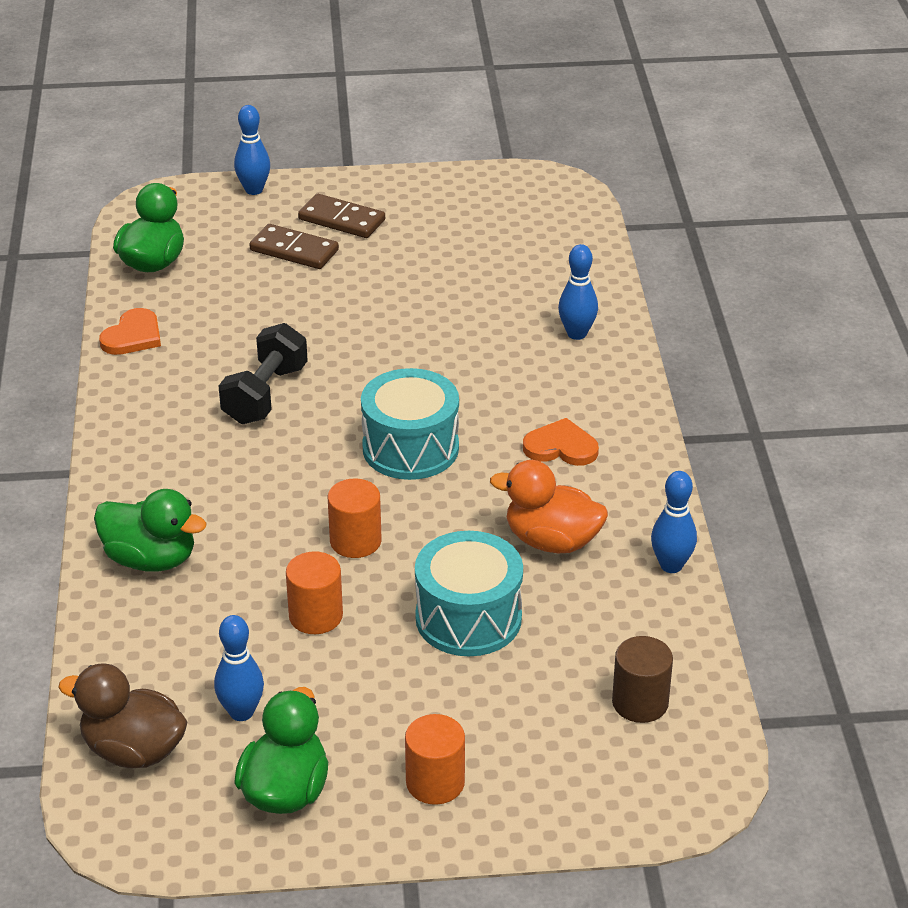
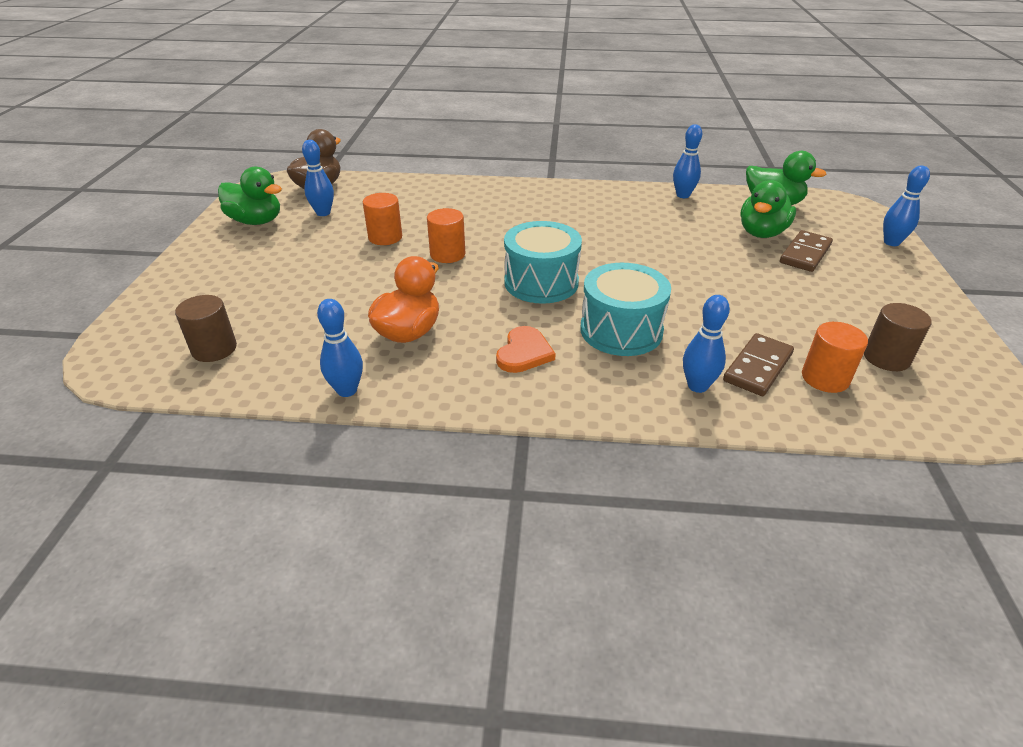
camera: 100 degrees right, 0 degrees up
(133, 336) = (683, 195): orange heart -> blue bowling pin
(151, 559) = (461, 195): green duck -> green duck (761, 233)
(265, 395) = (614, 233): black dumbbell -> none
(341, 220) = (861, 277): brown domino -> brown domino (757, 367)
(435, 782) = (220, 263): orange cylinder -> orange cylinder (825, 378)
(468, 618) = (349, 288): turquoise drum -> turquoise drum (621, 330)
(494, 225) = (886, 358): none -> brown cylinder

